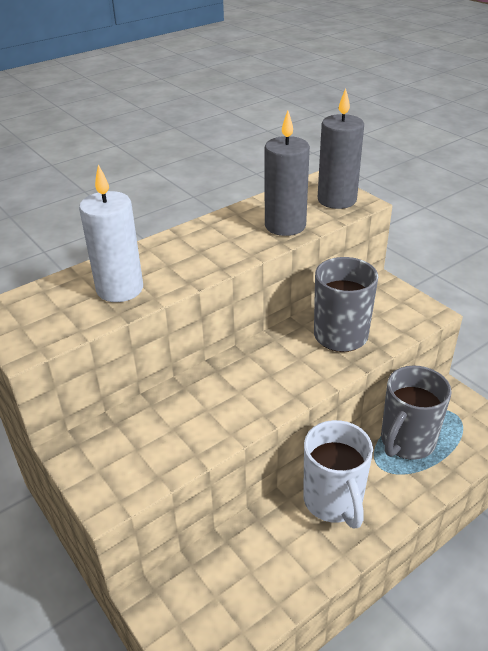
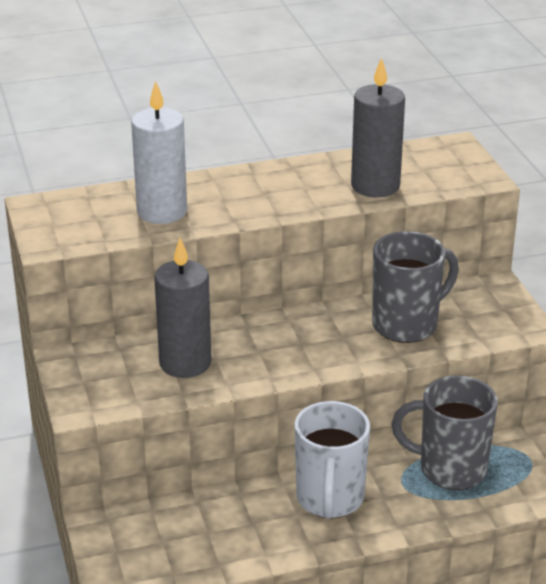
camera: 20 degrees right, 5 degrees down
(337, 200) = (456, 170): grey candle -> grey candle (185, 363)
(406, 442) = (450, 469): grey mug -> grey mug turned 45 degrees clockwise

